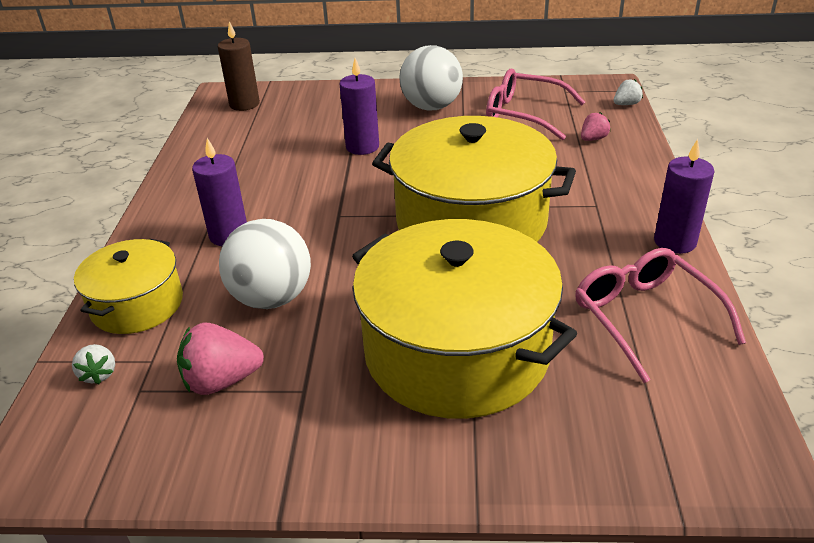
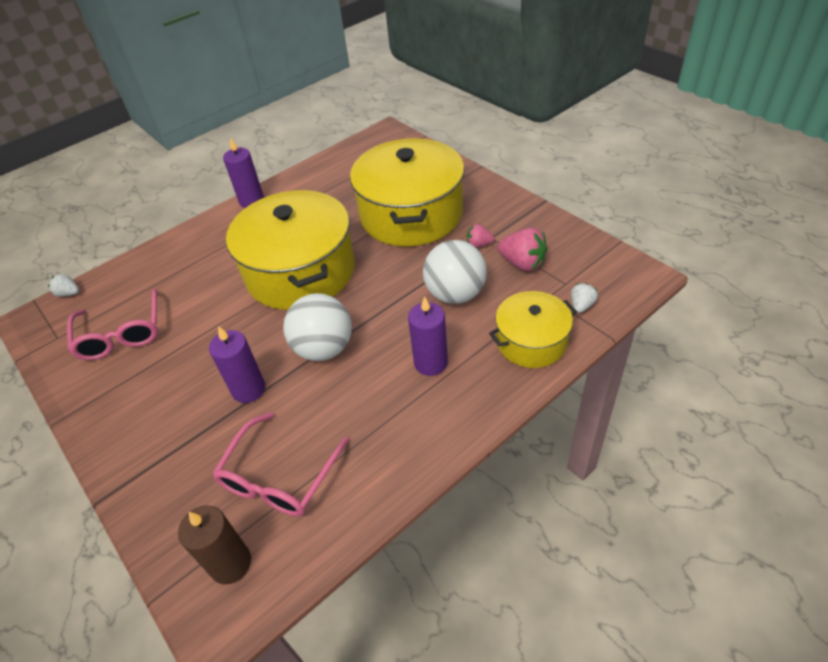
camera: 130 degrees left, 10 degrees up
(431, 107) = (140, 398): white ball -> white ball (324, 348)
(593, 139) = (143, 281): pink strawberry -> pink strawberry (479, 244)
(645, 318) = (326, 183): pink glasses -> pink glasses (280, 476)

